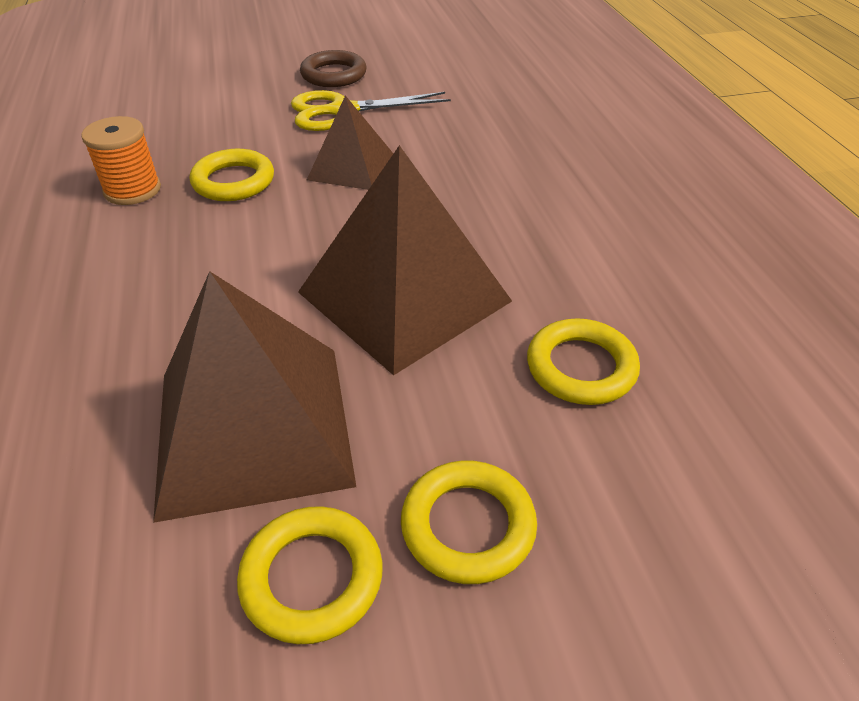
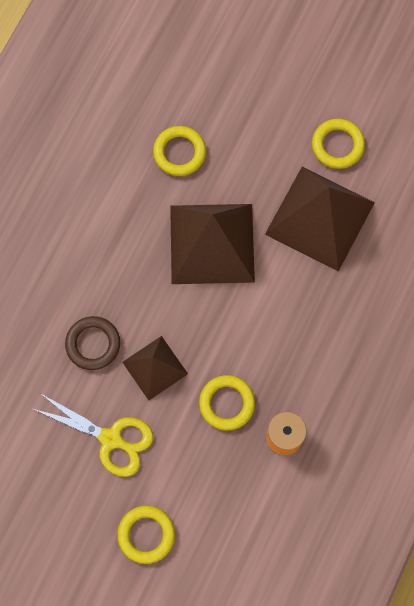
camera: 140 degrees left, 30 degrees up
(333, 75) = (77, 498): brown ring -> brown ring (93, 344)
(468, 526) = (278, 126): yellow ring -> yellow ring (146, 534)

